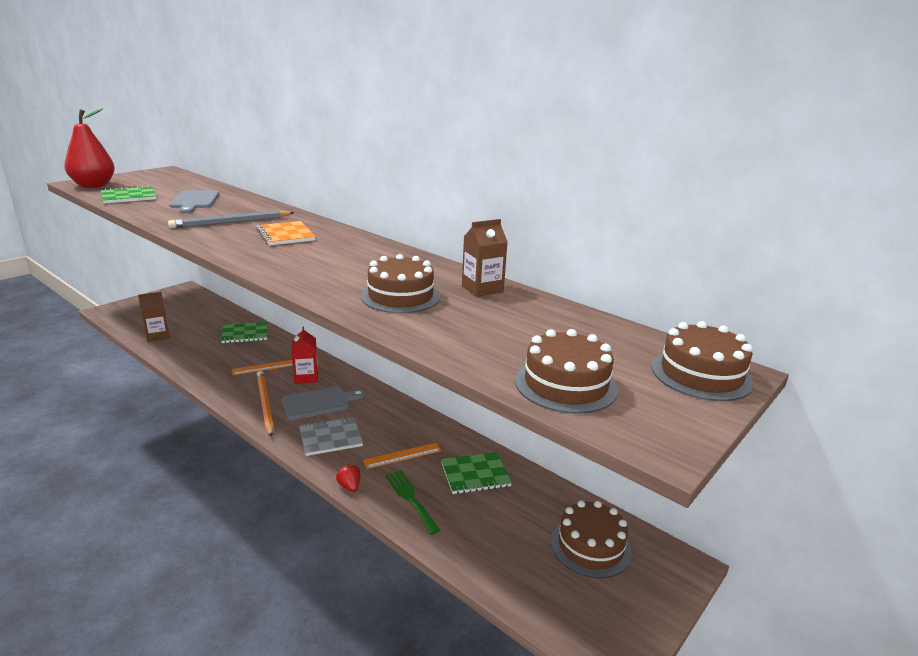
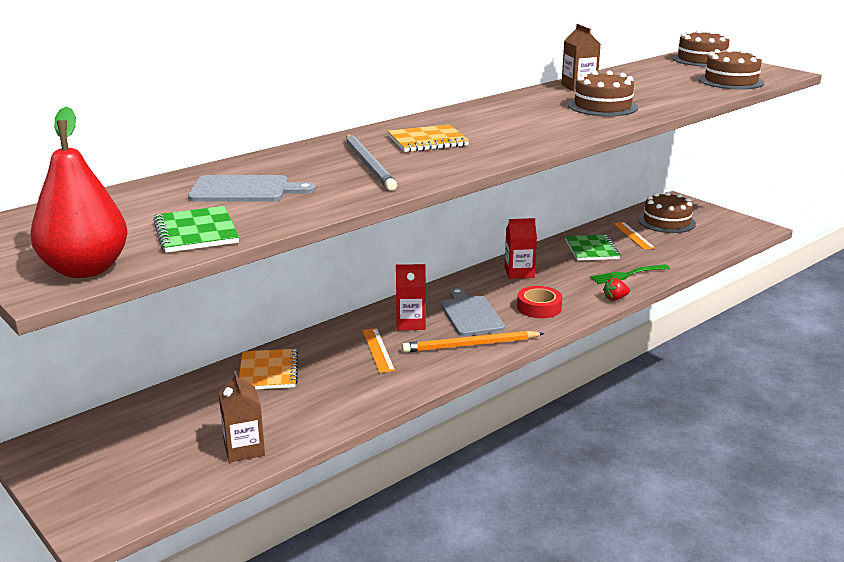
camera: 80 degrees left, 0 degrees up
(245, 334) = (268, 372): green notebook -> orange notebook
(330, 438) = (539, 307): grey notebook -> red tape
(402, 455) = (566, 276): orange ruler -> orange ruler (633, 235)
(406, 426) = (519, 273): none -> red carton

